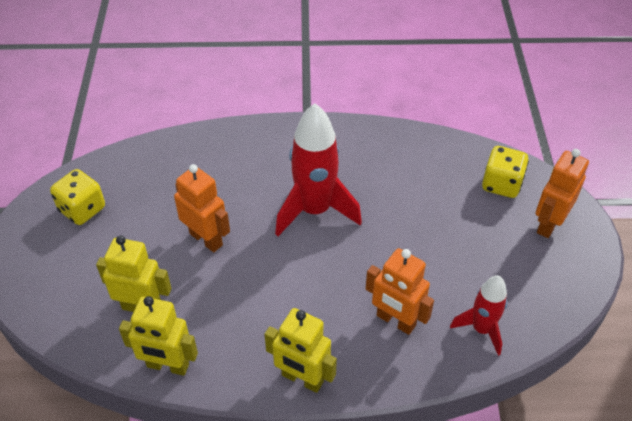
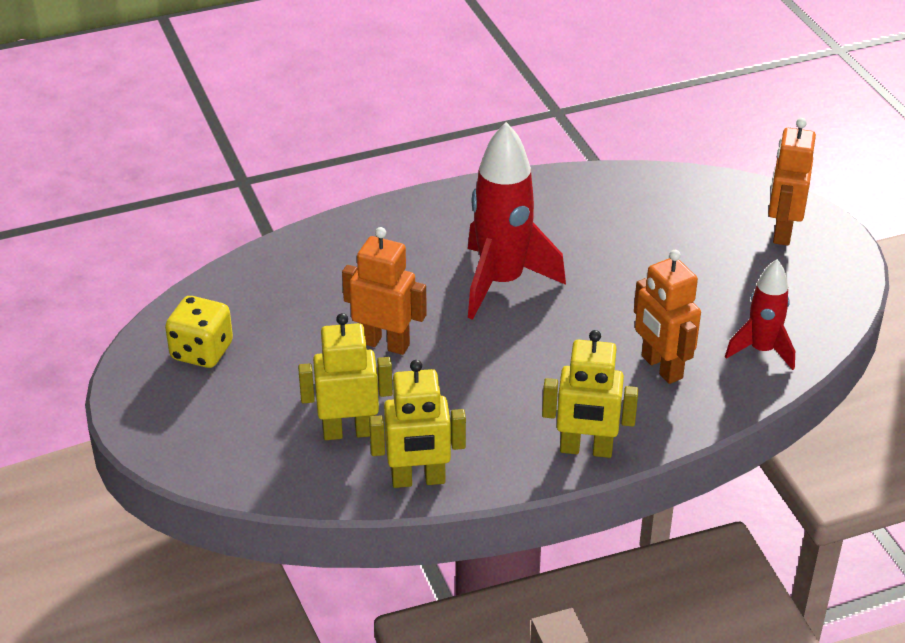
camera: 20 degrees left, 10 degrees down
(395, 321) = (661, 367): orange robot -> orange robot turned 45 degrees clockwise
(501, 184) = (708, 204): yellow dice -> none

